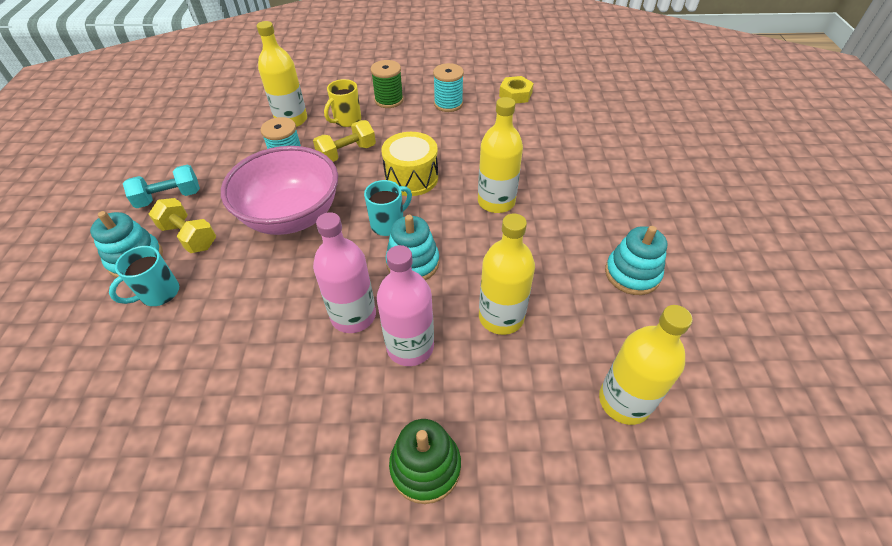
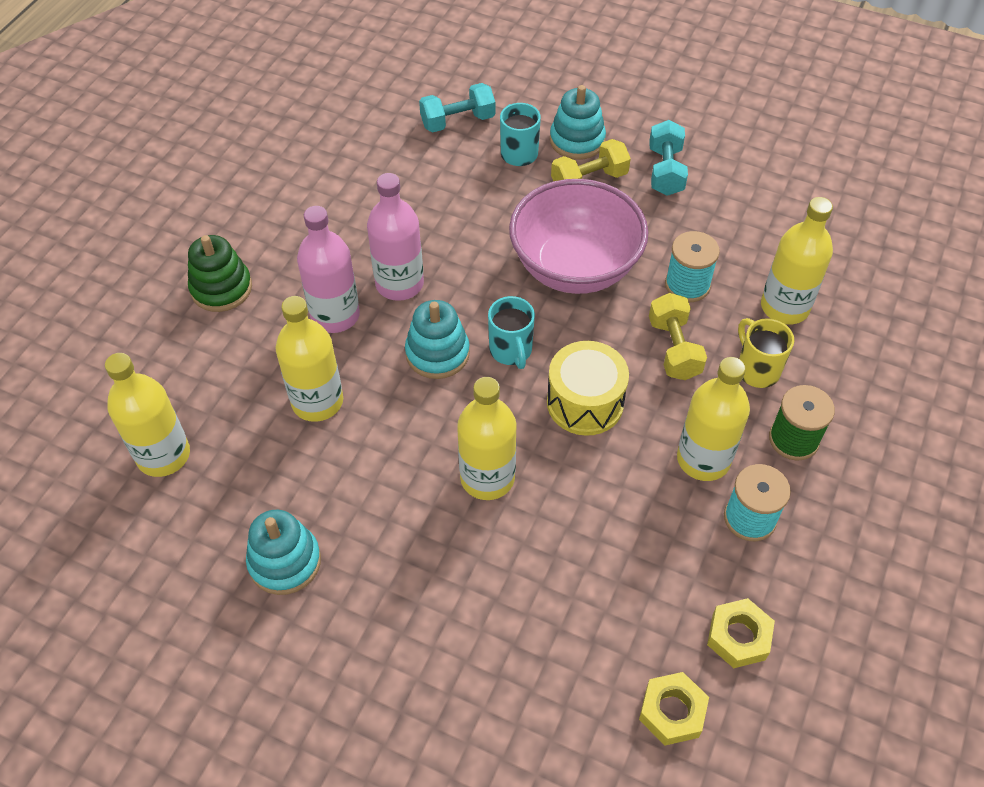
camera: 115 degrees right, 5 degrees up
(112, 359) = (458, 121): none -> turquoise dumbbell
(422, 125) = (703, 459): none -> yellow bottle
(568, 104) = (672, 711): none -> yellow nut

